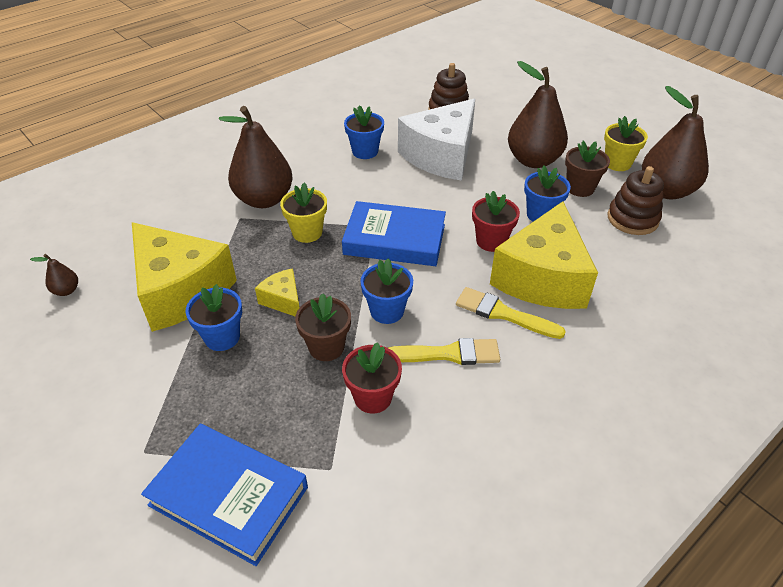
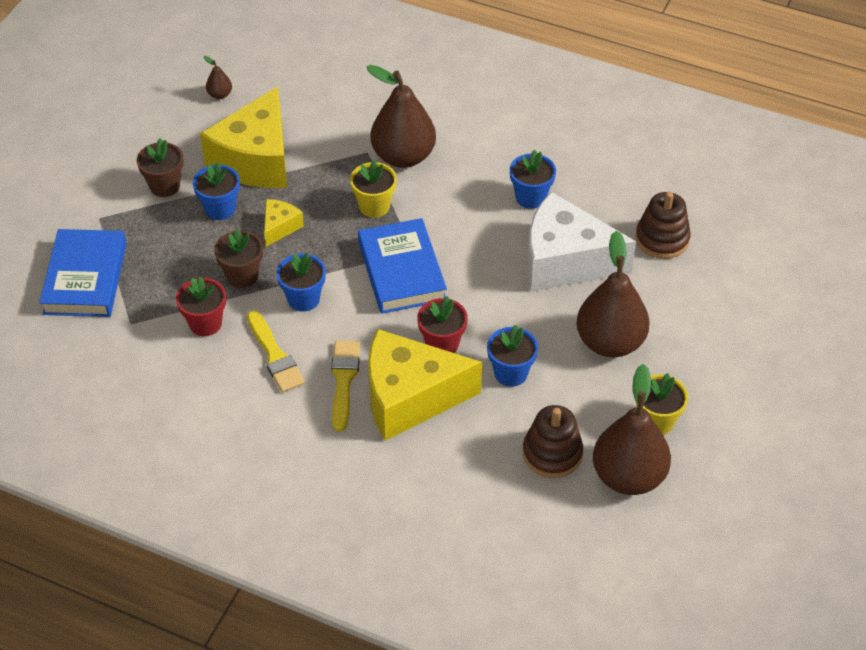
camera: 65 degrees right, 5 degrees up
(580, 188) = (582, 396): brown flower pot -> brown flower pot (165, 186)

